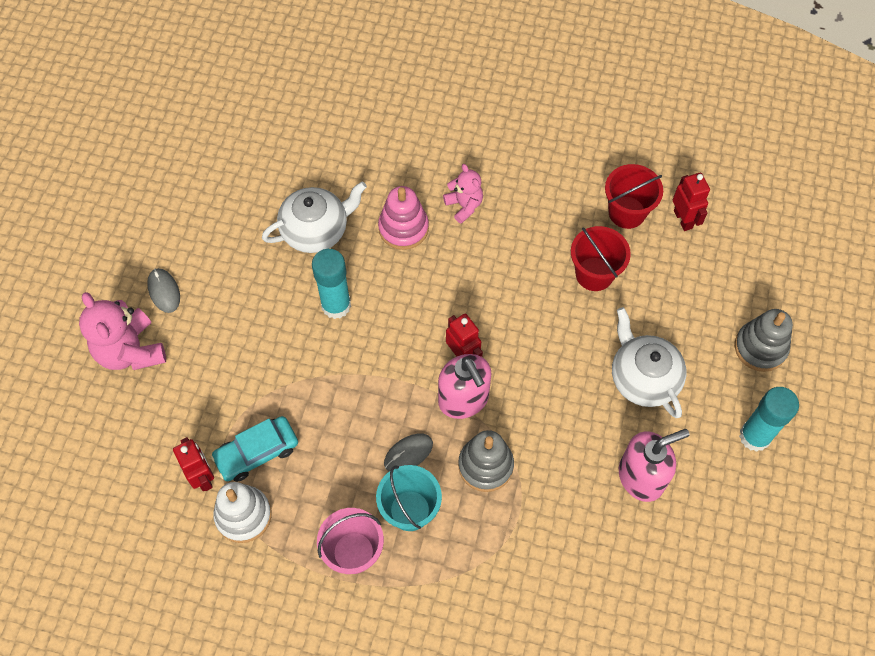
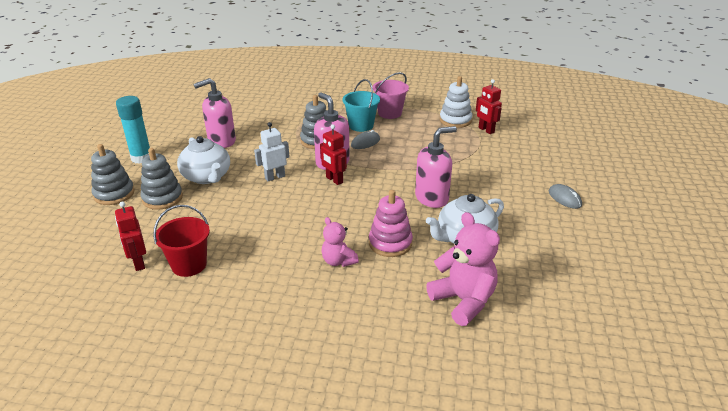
camera: 175 degrees right, 30 degrees down
(130, 351) = (566, 171): pink teddy bear -> pink teddy bear (463, 301)
(257, 452) = (458, 139): turquoise car -> none
(336, 305) = (432, 198): turquoise glue stick -> pink soap dispenser
(546, 369) = (275, 177): none -> white robot
(594, 274) = (229, 225): red bucket -> none
(692, 333) = (162, 198): none -> grey stacking toy

